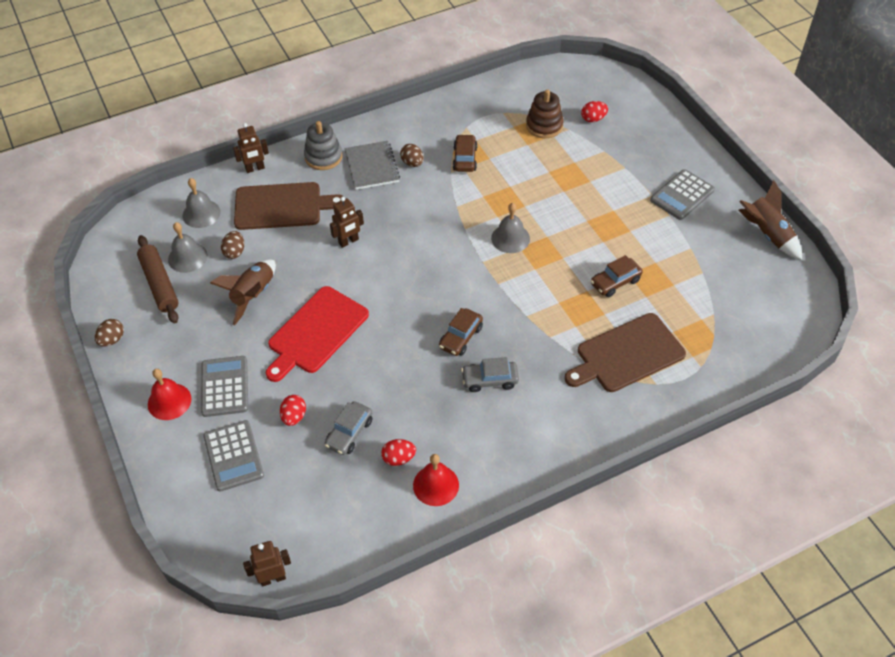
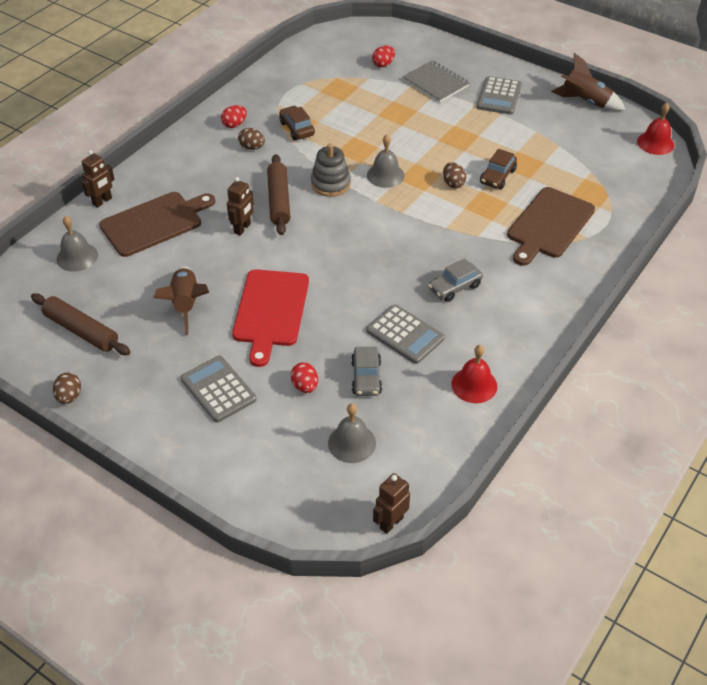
camera: 30 degrees left, 5 degrees down
(169, 401) = (172, 424): red bell -> red bell (655, 143)
(187, 257) = (92, 298): grey bell -> grey bell (352, 443)
(233, 456) = (273, 442): grey calculator -> grey calculator (405, 335)
(234, 252) = (138, 276): brown egg -> brown egg (453, 183)
(323, 157) = (163, 170): grey stacking toy -> grey stacking toy (330, 184)
(372, 167) = (216, 162): grey notebook -> grey notebook (435, 83)
(398, 226) = (279, 200): none -> brown rolling pin
(399, 458) = (426, 378): red egg -> red egg (234, 125)
(461, 337) = (404, 265): brown car -> none
(544, 126) = (346, 82): brown stacking toy -> none

